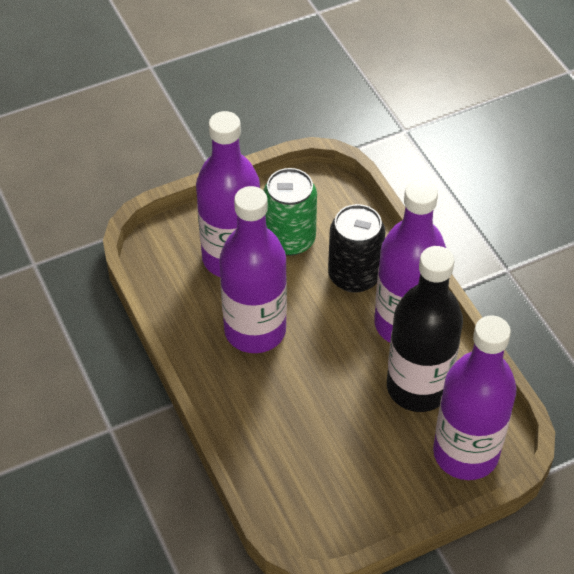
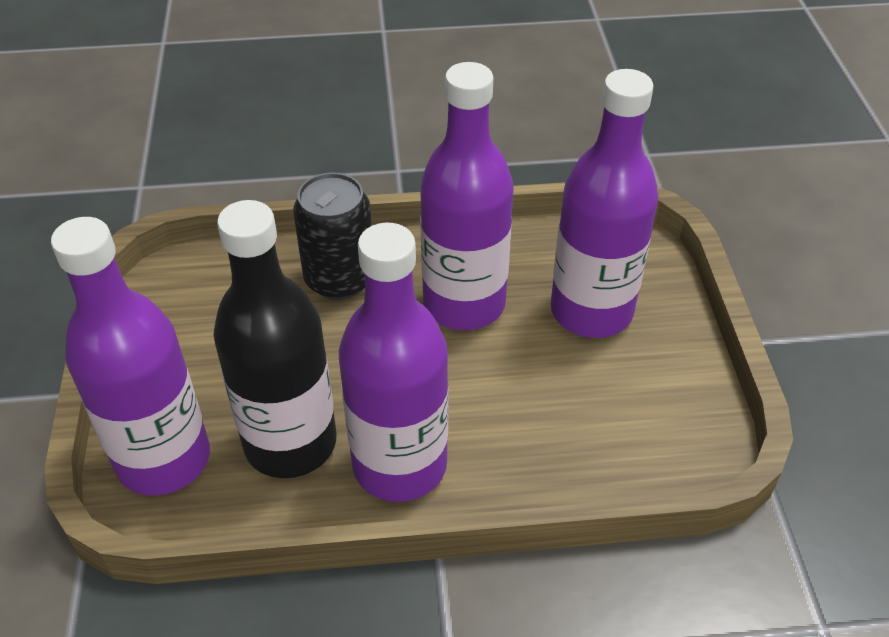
camera: 110 degrees right, 5 degrees down
(289, 239) = (604, 380): green can -> none
(354, 275) = (511, 434): black can -> black can (339, 279)

